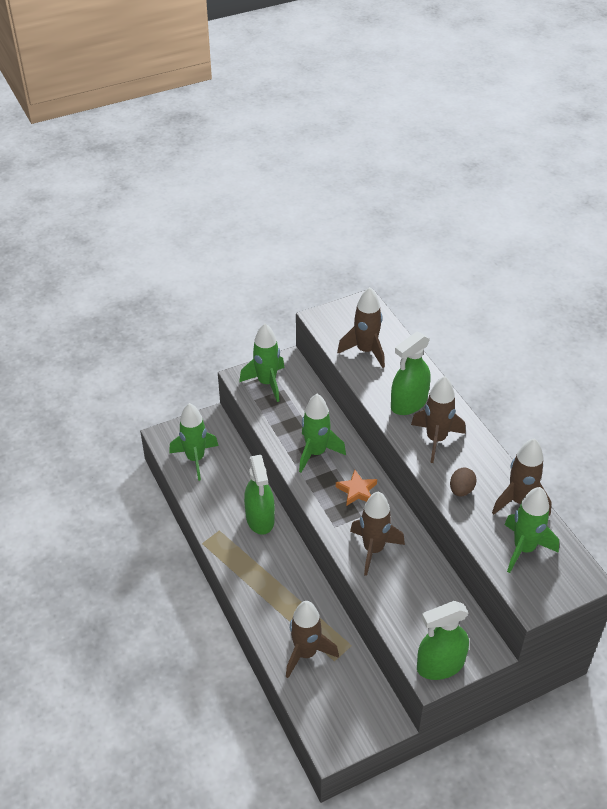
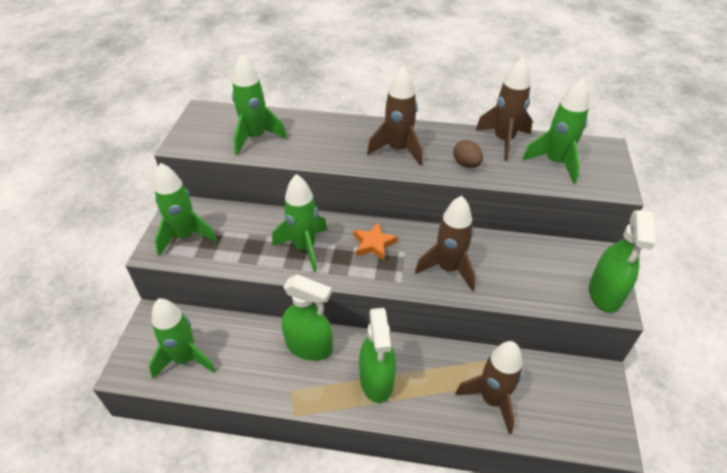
camera: 55 degrees left, 0 degrees up
(365, 351) = (255, 138): brown rocket -> green rocket
(408, 403) = (343, 144): green spray bottle -> green spray bottle (376, 380)

